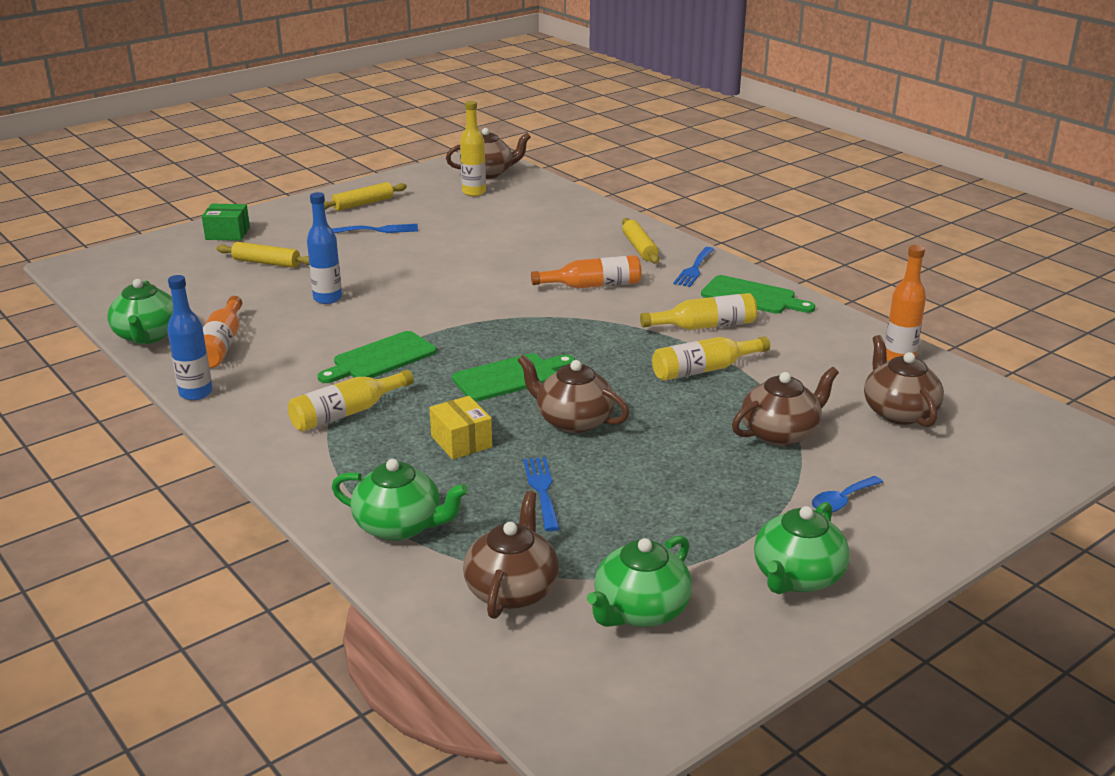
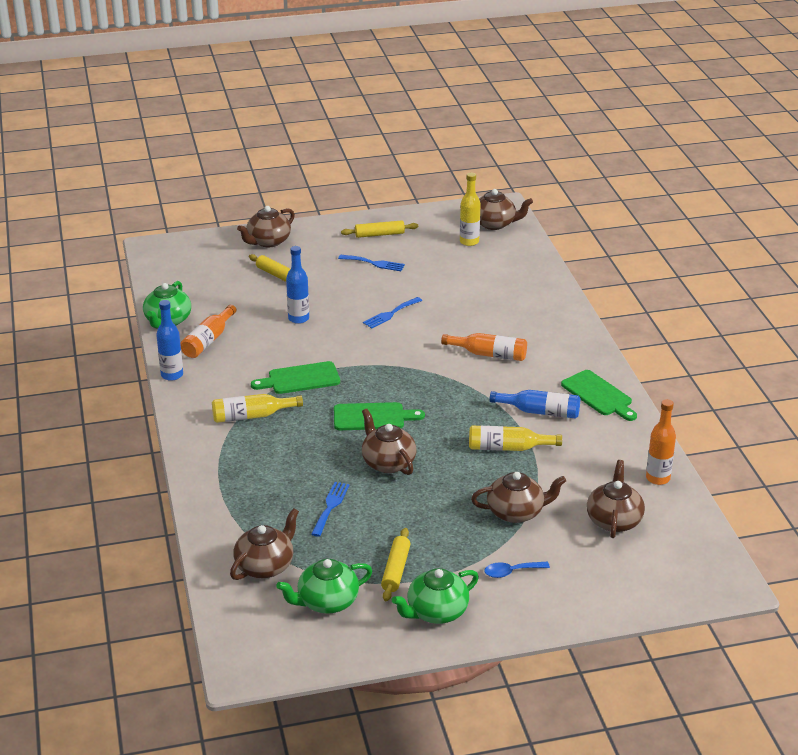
camera: 25 degrees right, 5 degrees up
(227, 233) = (268, 241): green box -> brown teapot
(400, 526) = (231, 505): green teapot -> none
(461, 442) = (307, 457): yellow box -> none
(639, 248) = (552, 328): yellow rolling pin -> yellow rolling pin (396, 570)
(694, 269) = (577, 358): blue fork -> blue fork (390, 314)
(705, 326) = (540, 412): yellow bottle -> blue bottle

